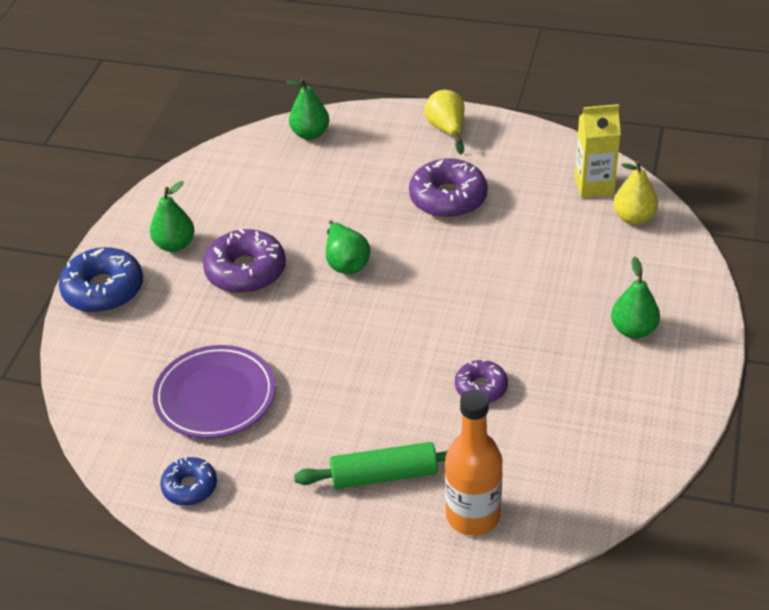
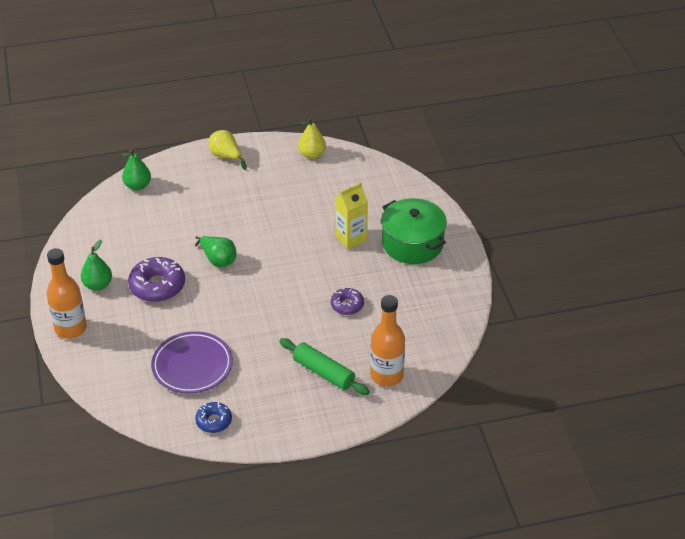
camera: 30 degrees left, 0 degrees up
(103, 290) = (71, 328): blue donut -> orange bottle
(384, 475) = (323, 372): green rolling pin -> green rolling pin turned 75 degrees clockwise
(448, 198) = (255, 200): purple donut -> none
(594, 186) = (339, 165): yellow carton -> yellow carton (351, 238)
(633, 218) = (374, 178): yellow pear -> yellow pear (312, 154)
(633, 330) = (412, 243): green pear -> green pot

